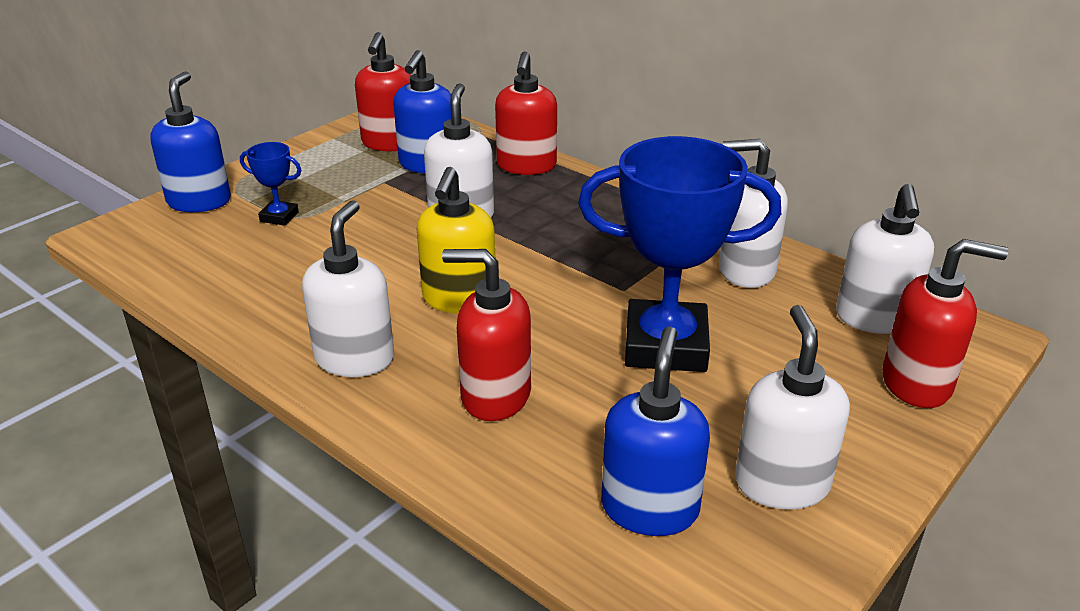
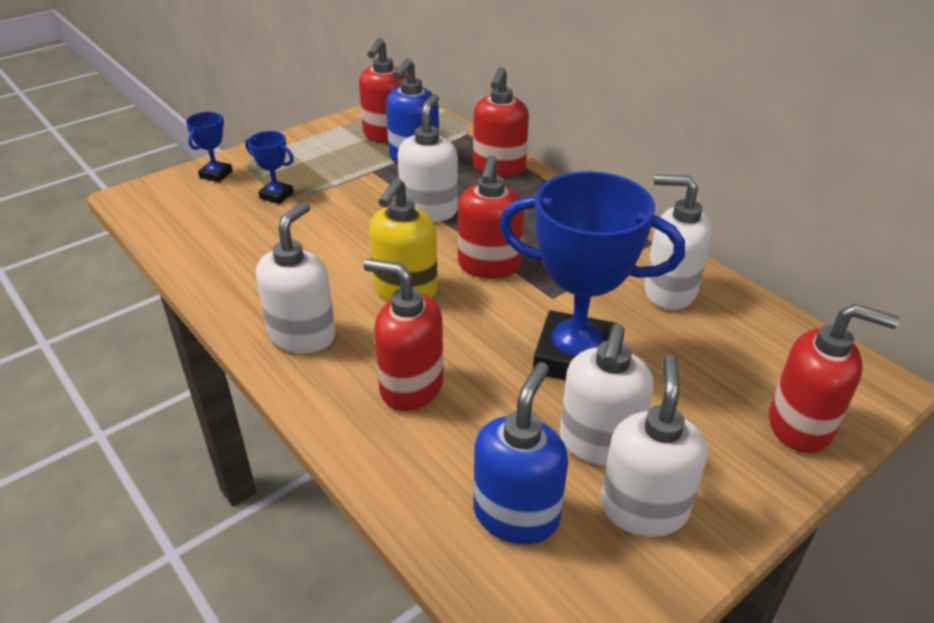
camera: 10 degrees right, 5 degrees up
(199, 201) = (216, 174): blue soap dispenser -> blue trophy
(545, 265) = (489, 266): none -> red soap dispenser
(874, 318) = (777, 354): white soap dispenser -> white soap dispenser (598, 443)

